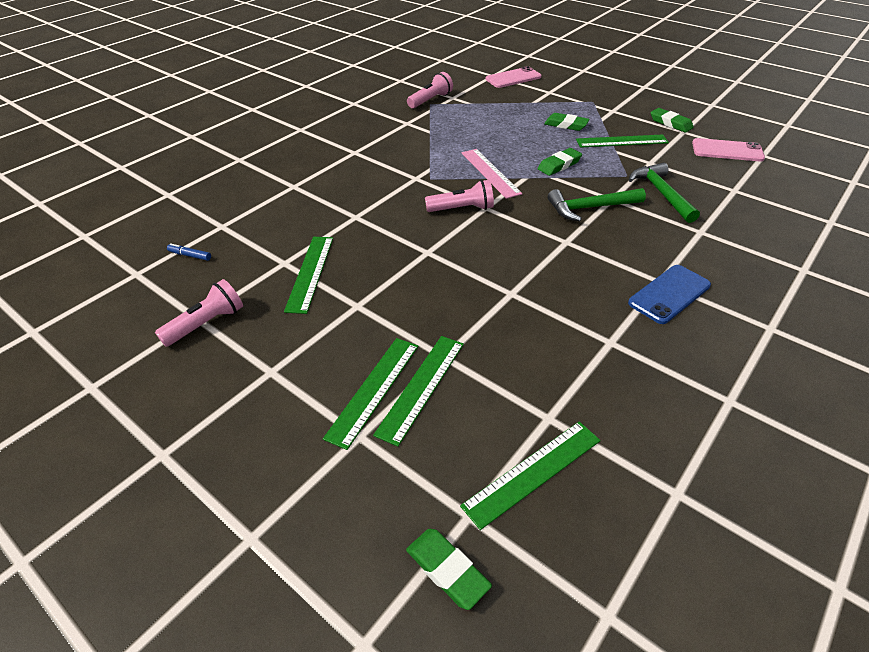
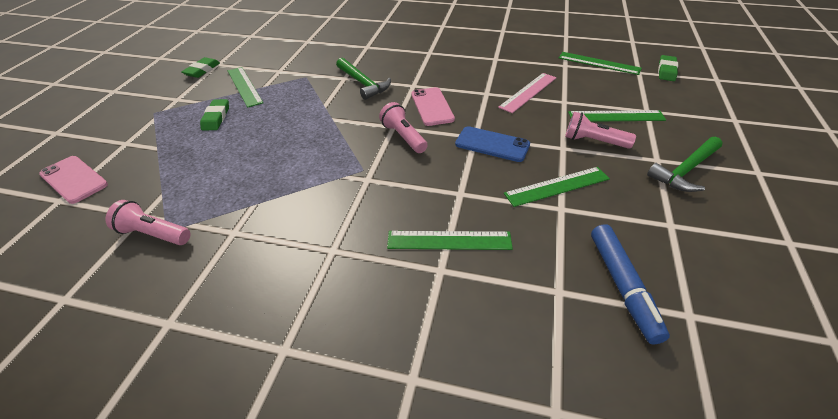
camera: 115 degrees left, 0 degrees up
(190, 255) = (622, 286): blue marker -> blue marker, size x2.31
(206, 324) = (668, 215): pink flashlight -> pink flashlight (593, 141)
(421, 387) = (594, 102): green ruler -> green ruler (449, 240)
(490, 173) = (333, 138): pink ruler -> pink ruler (528, 92)
(559, 165) = (301, 107): green eraser -> none
(661, 193) = (326, 62): green hammer -> green hammer (685, 170)
(669, 294) = (439, 49): blue phone -> blue phone (492, 144)
(727, 151) = (248, 46): pink phone -> pink phone (432, 106)

